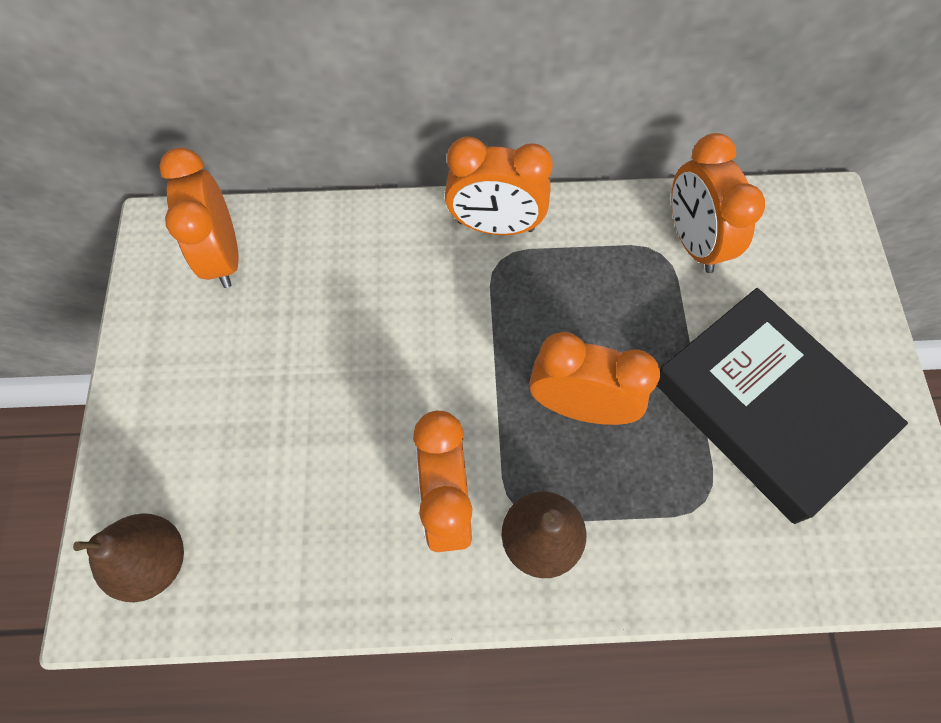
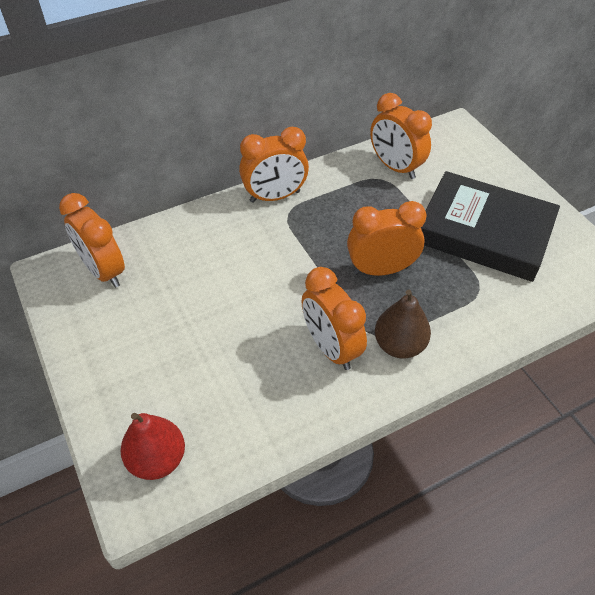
camera: 25 degrees left, 15 degrees down
(154, 561) = (157, 459): brown pear -> red pear

